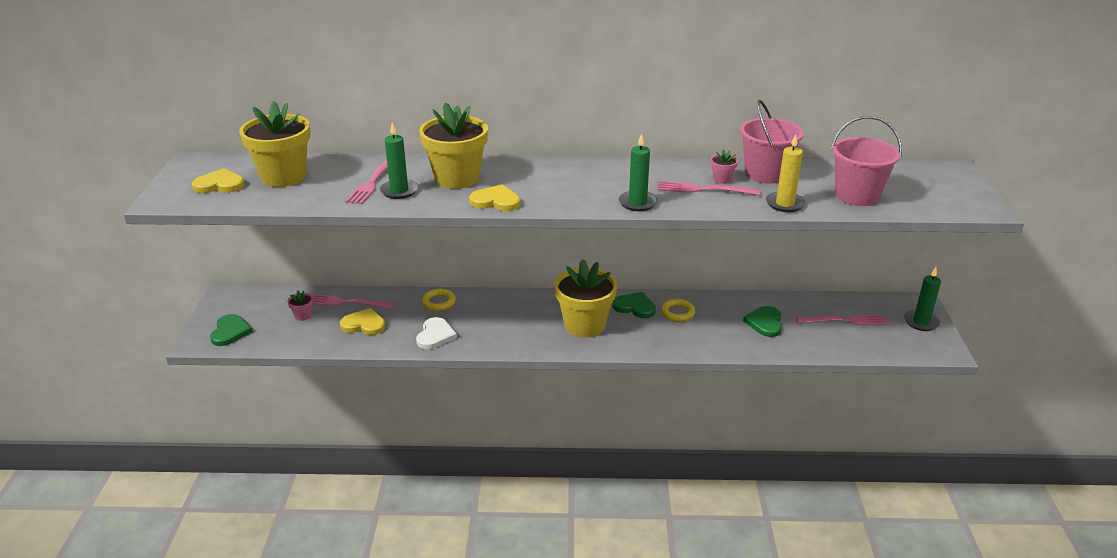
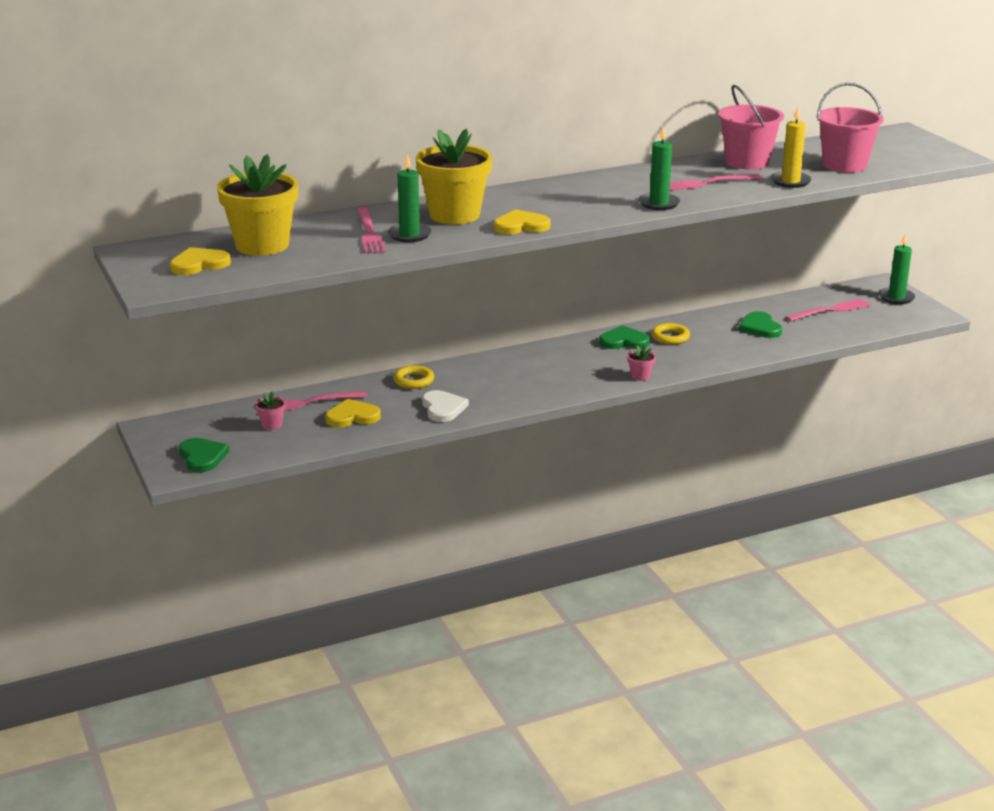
camera: 25 degrees left, 5 degrees down
(584, 325) = (589, 366): yellow flower pot -> none
(722, 179) = (713, 173): pink flower pot -> pink flower pot (640, 376)

